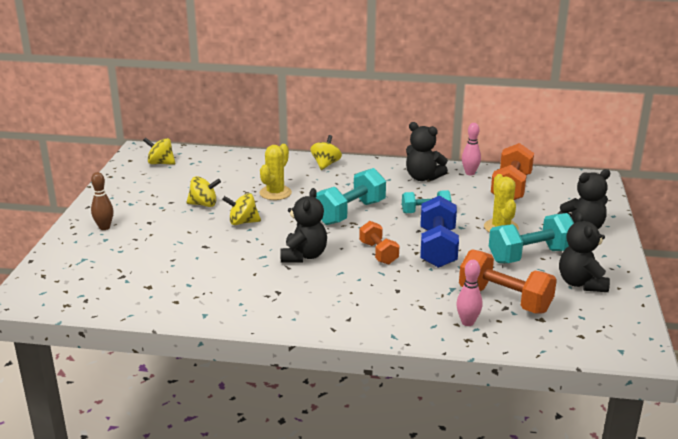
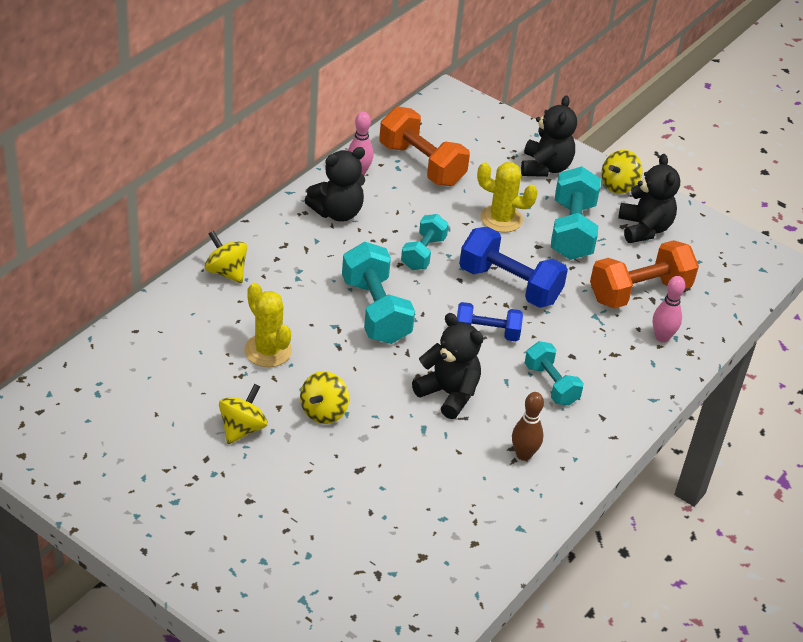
camera: 65 degrees left, 15 degrees up
(104, 227) = (227, 551): brown bowling pin -> brown bowling pin (523, 455)
(160, 163) = (67, 425): yellow spinning top -> yellow spinning top (618, 185)
(357, 290) = (551, 384): none -> turquoise dumbbell
(378, 253) = (487, 333): orange dumbbell -> blue dumbbell
(581, 283) = (644, 229): black teddy bear -> black teddy bear turned 120 degrees counterclockwise

